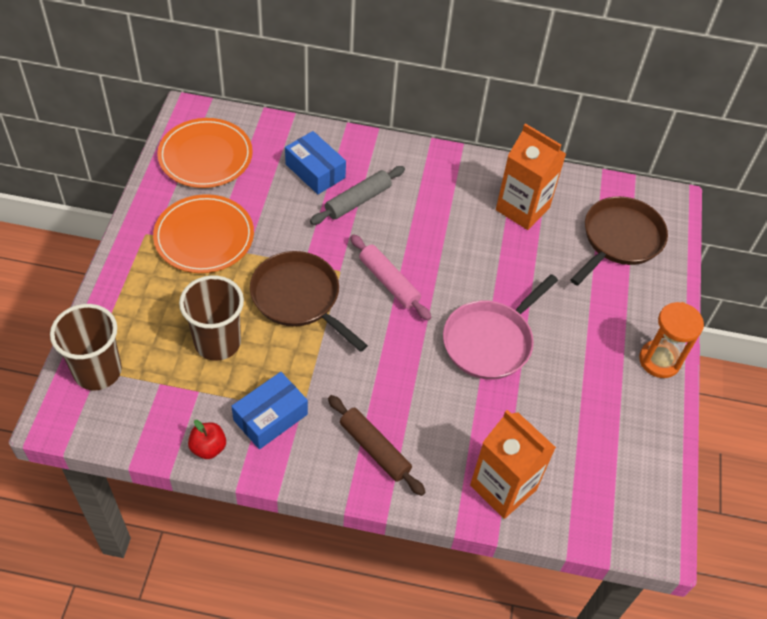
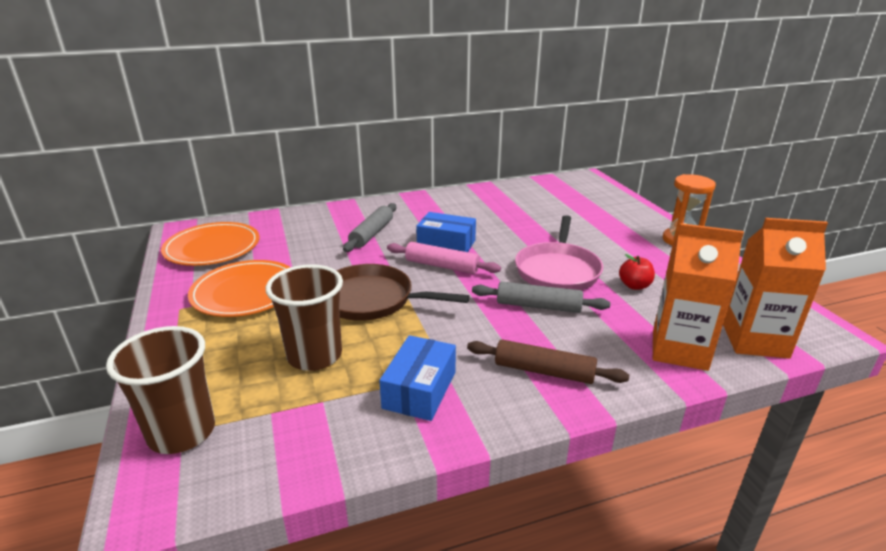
camera: 25 degrees left, 25 degrees down
(208, 447) = (372, 445): red apple -> red apple (634, 286)
(315, 171) = (321, 229): blue box -> blue box (446, 244)
(432, 377) = (538, 306): none -> grey rolling pin
(522, 209) = (499, 204): orange carton -> orange carton (755, 341)
(619, 239) = (579, 199): brown pan -> none

